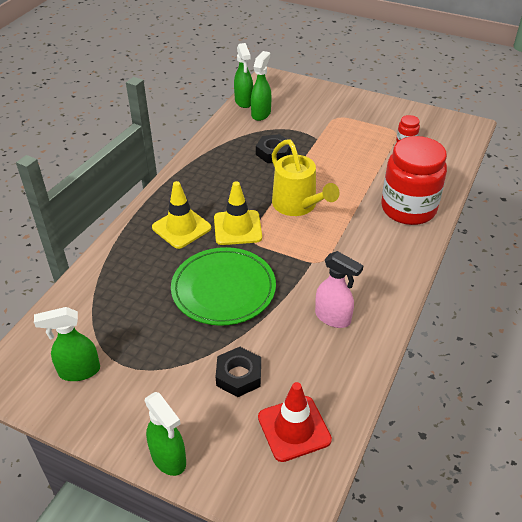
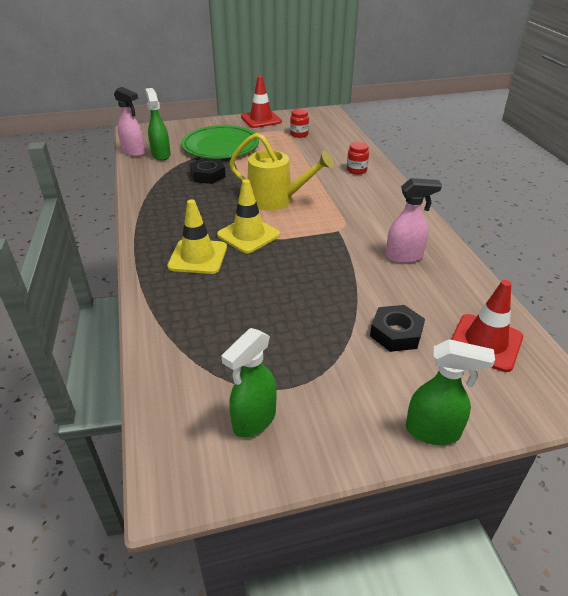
camera: 40 degrees left, 5 degrees down
(223, 289) = (297, 281): green plate -> green plate (220, 146)
(244, 102) = (134, 152): green spray bottle -> pink spray bottle
(391, 108) = (261, 119): none -> red traffic cone
(408, 209) = (356, 170): red jar -> red jar, size x0.41

